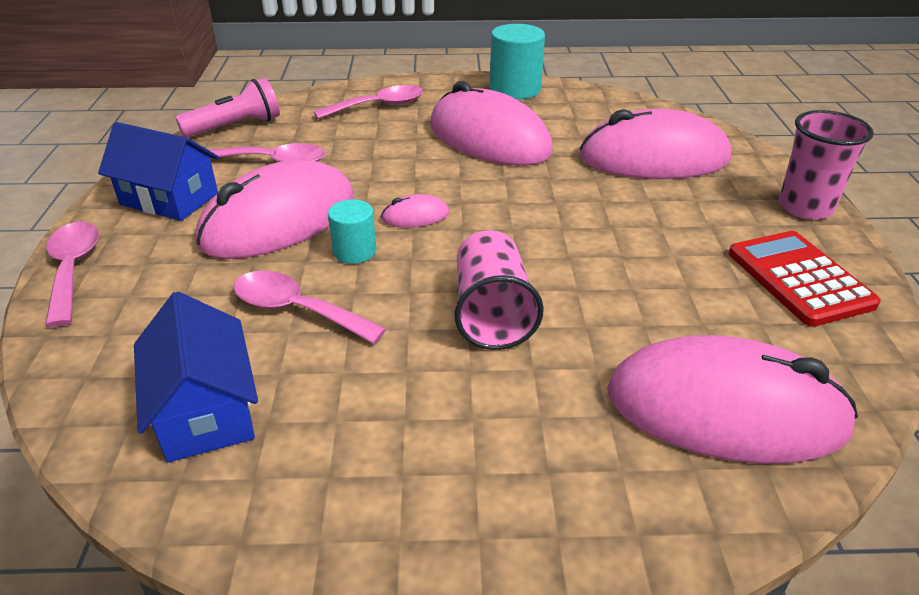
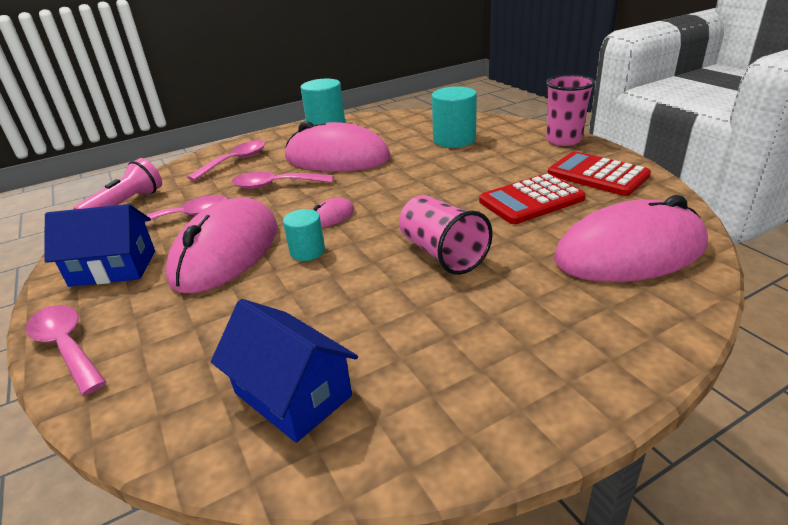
camera: 25 degrees left, 5 degrees down
(297, 310) = (300, 302): pink spoon -> pink spoon (275, 185)
(653, 158) = (454, 140): pink mouse -> turquoise cylinder
(669, 282) = (531, 200): none -> red calculator

